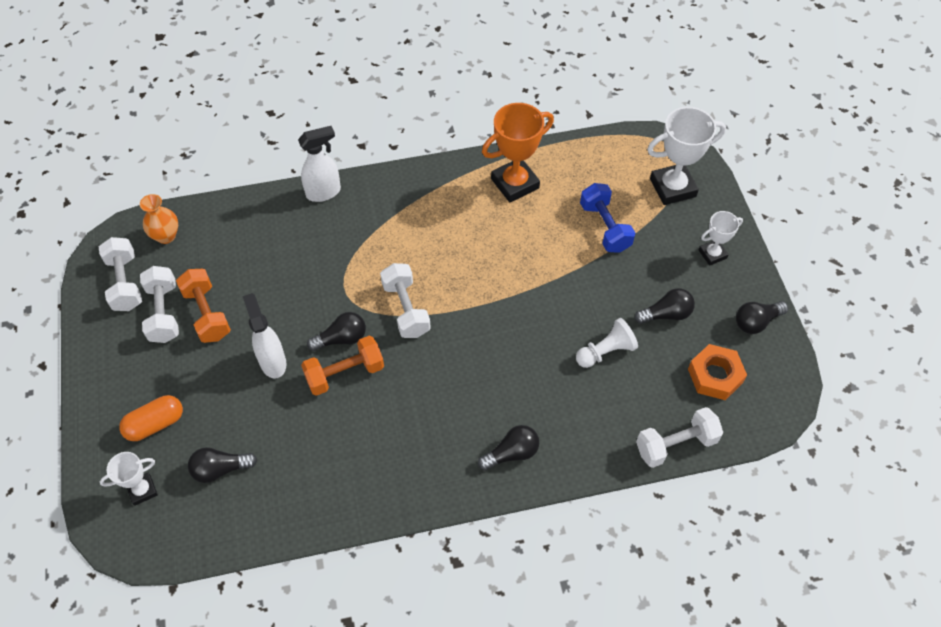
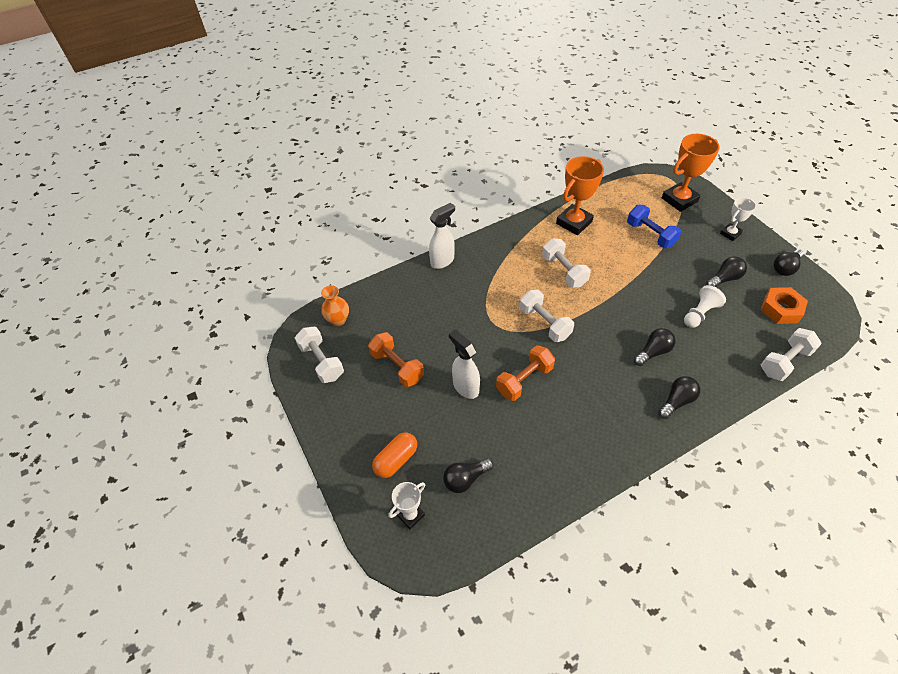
camera: 15 degrees left, 5 degrees down
(164, 313) = (363, 375): white dumbbell -> white dumbbell (564, 271)
(341, 339) = (508, 356): black light bulb -> black light bulb (653, 352)
(672, 188) = (679, 200): white trophy -> orange trophy

